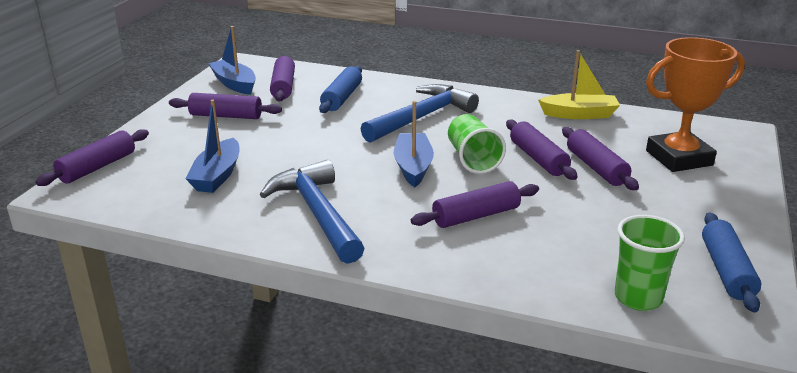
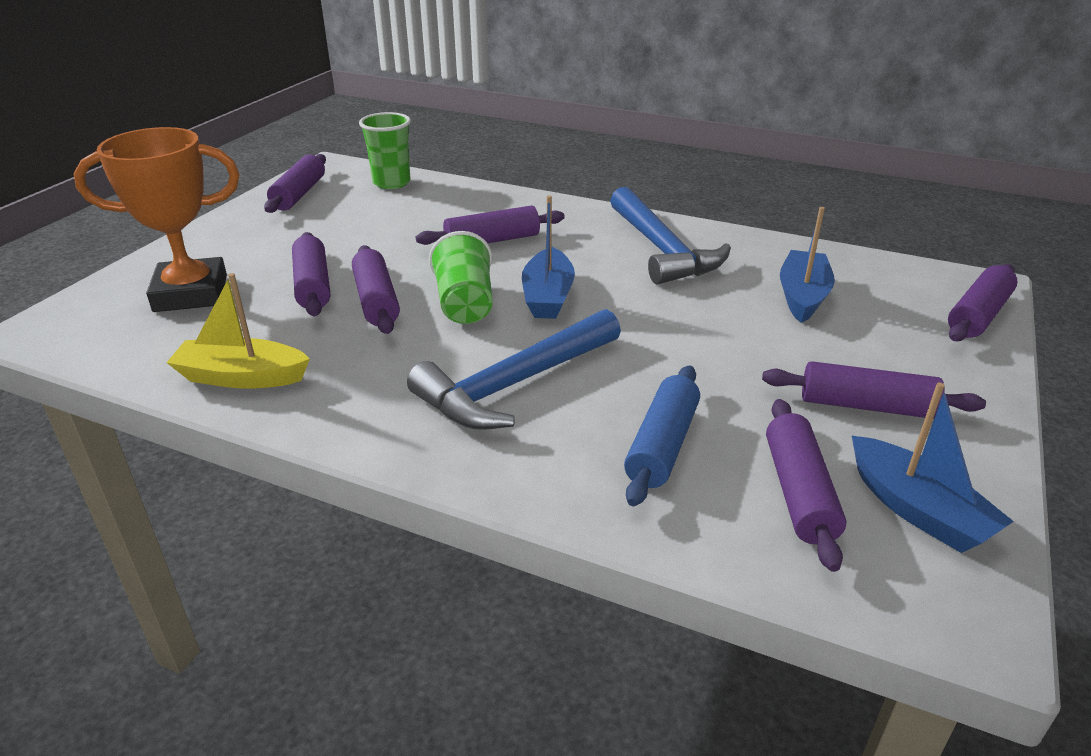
camera: 175 degrees left, 5 degrees up
(726, 271) = (299, 194): blue rolling pin -> purple rolling pin

